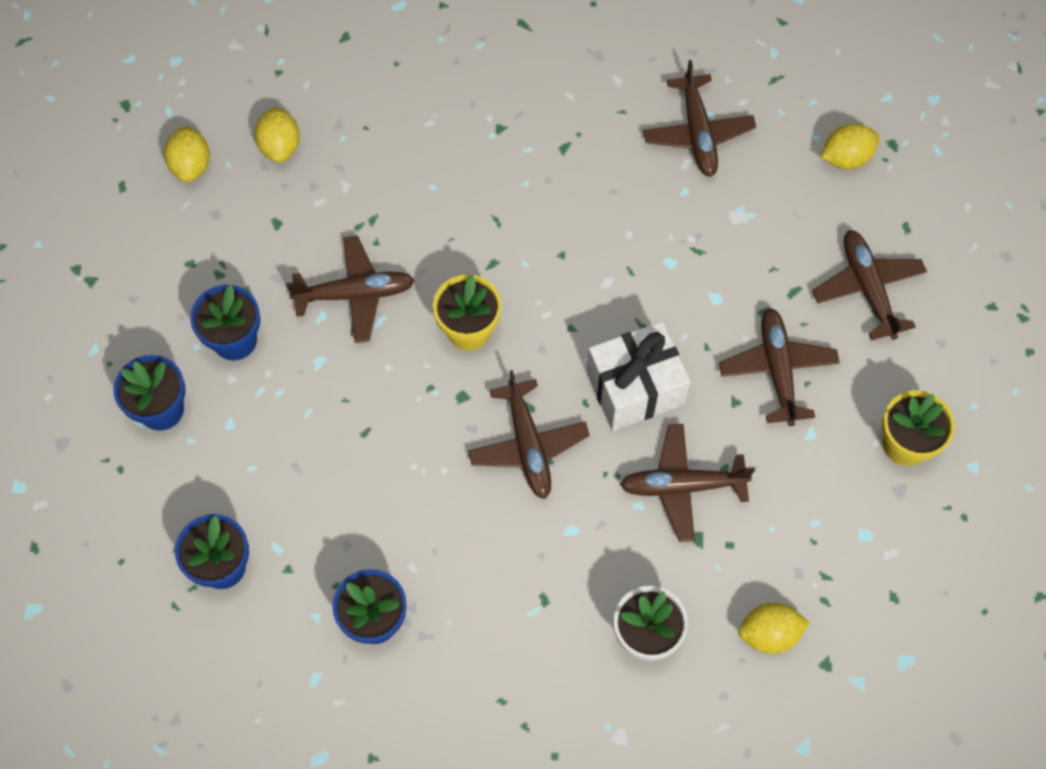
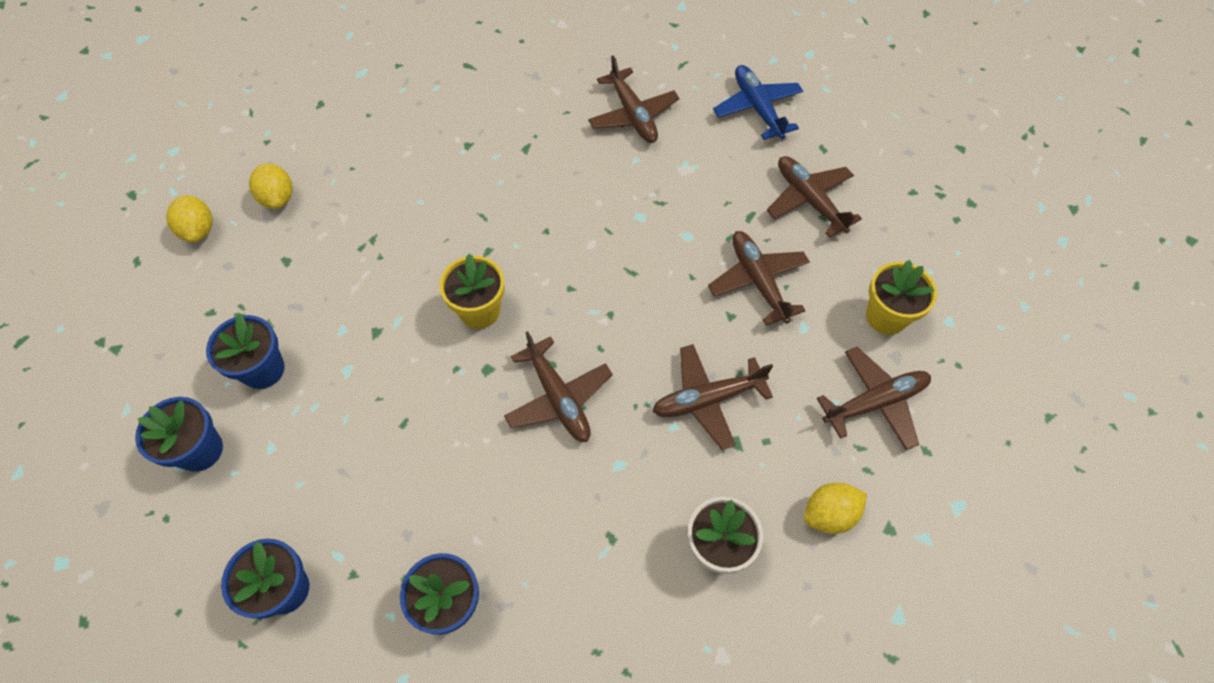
camera: 15 degrees left, 5 degrees down
(355, 294) = (369, 304): brown plane -> brown plane (875, 402)
(635, 388) = (640, 325): white gift -> none
(846, 157) = (757, 108): yellow lemon -> blue plane

